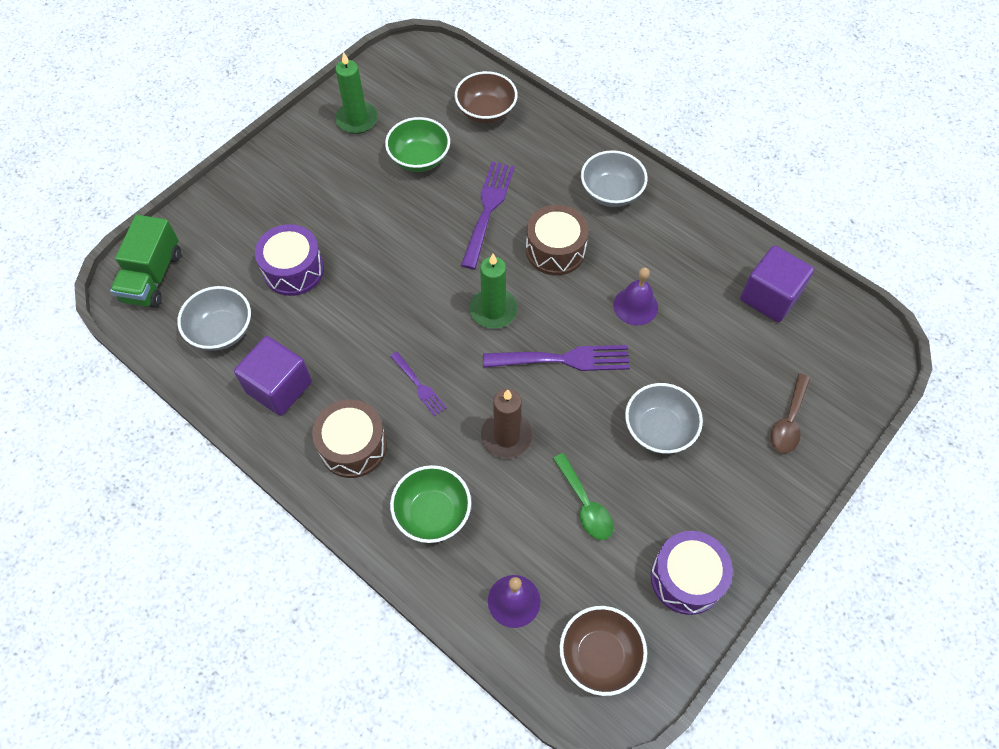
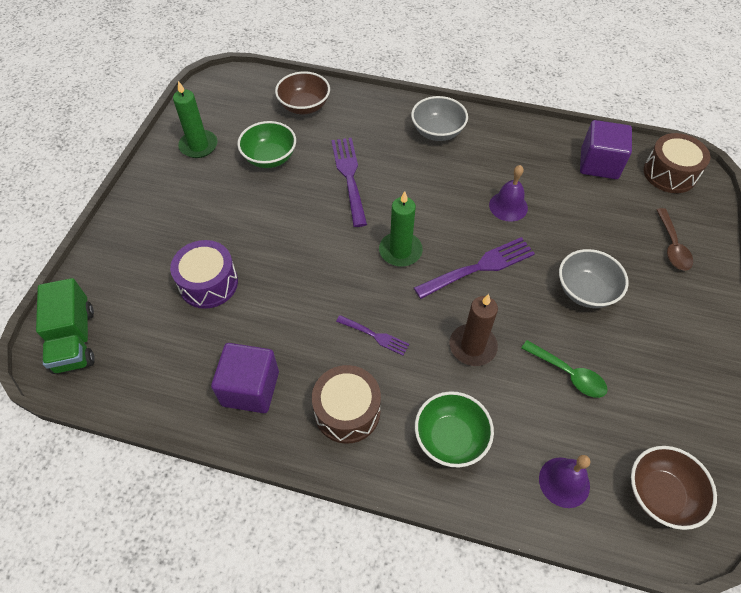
camera: 25 degrees left, 5 degrees down
(222, 331) = (168, 361): grey bowl -> none
(555, 250) = (421, 188): brown drum -> brown drum (669, 173)
(686, 578) = (682, 397): purple drum -> none

